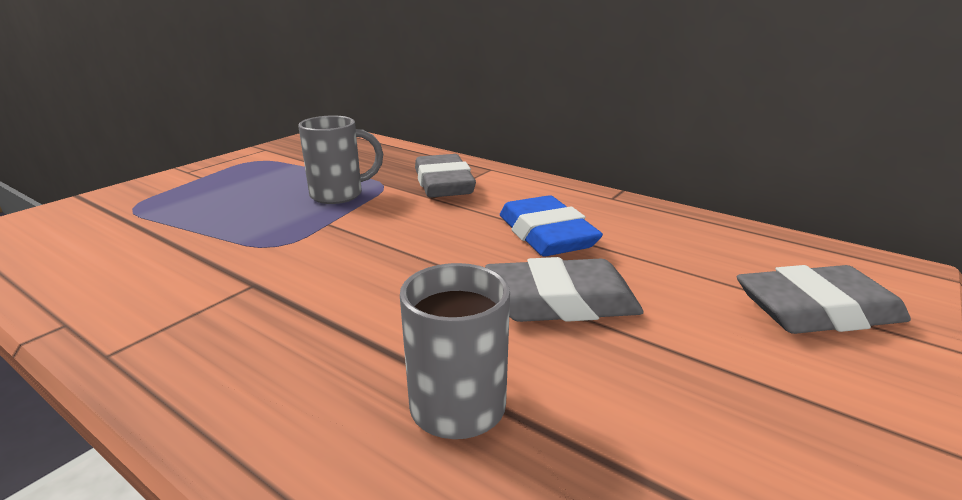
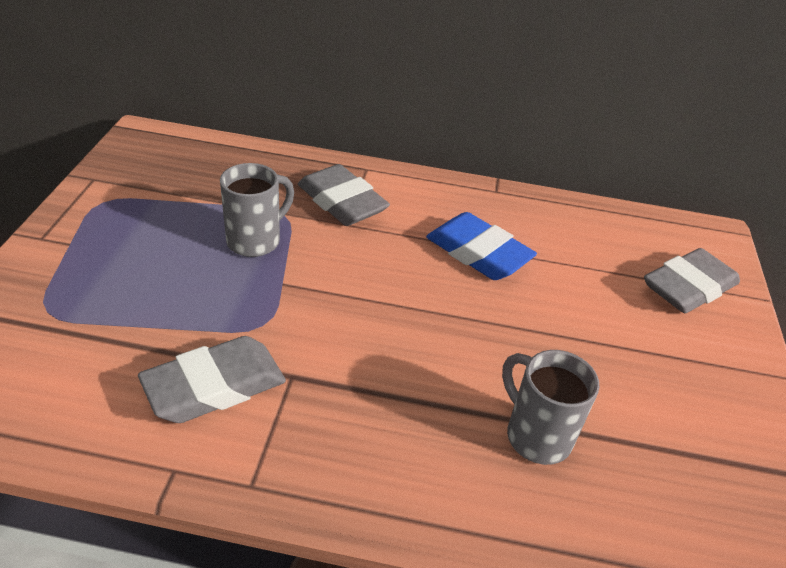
camera: 30 degrees left, 15 degrees up
(561, 302) = (537, 325): grey eraser -> grey eraser (215, 386)

